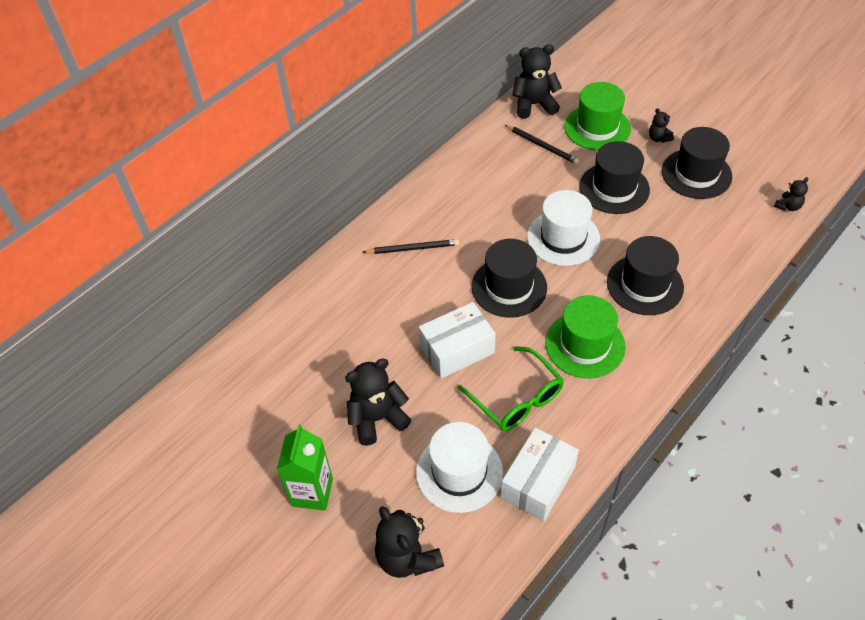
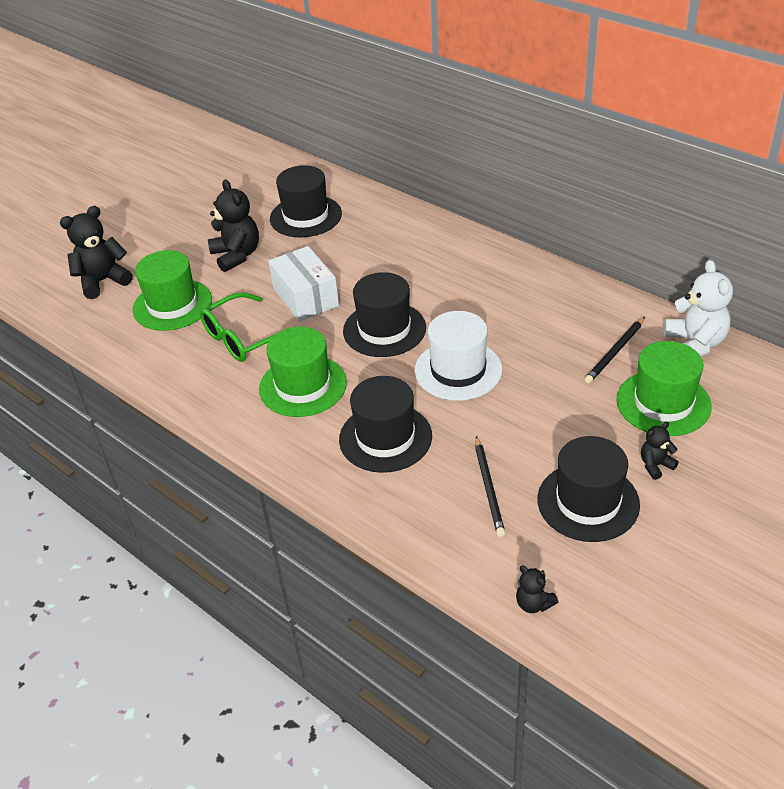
camera: 90 degrees right, 10 degrees down
(312, 492) = (174, 229): green carton -> none
(413, 248) = (437, 262): black pencil -> black pencil (489, 488)
(459, 472) = (172, 305): white hat -> green hat
(534, 105) = (695, 344): black teddy bear -> white teddy bear
(538, 482) = (150, 353): white box -> none
(614, 188) = (547, 416): black hat -> black hat (306, 216)

